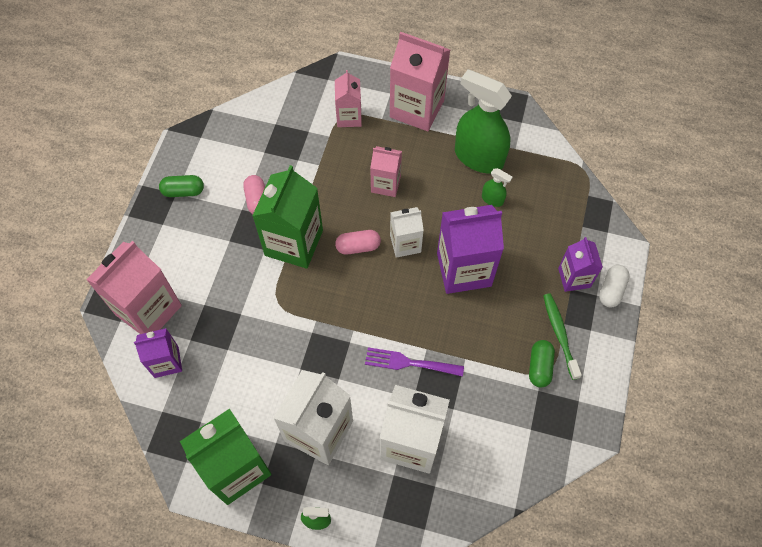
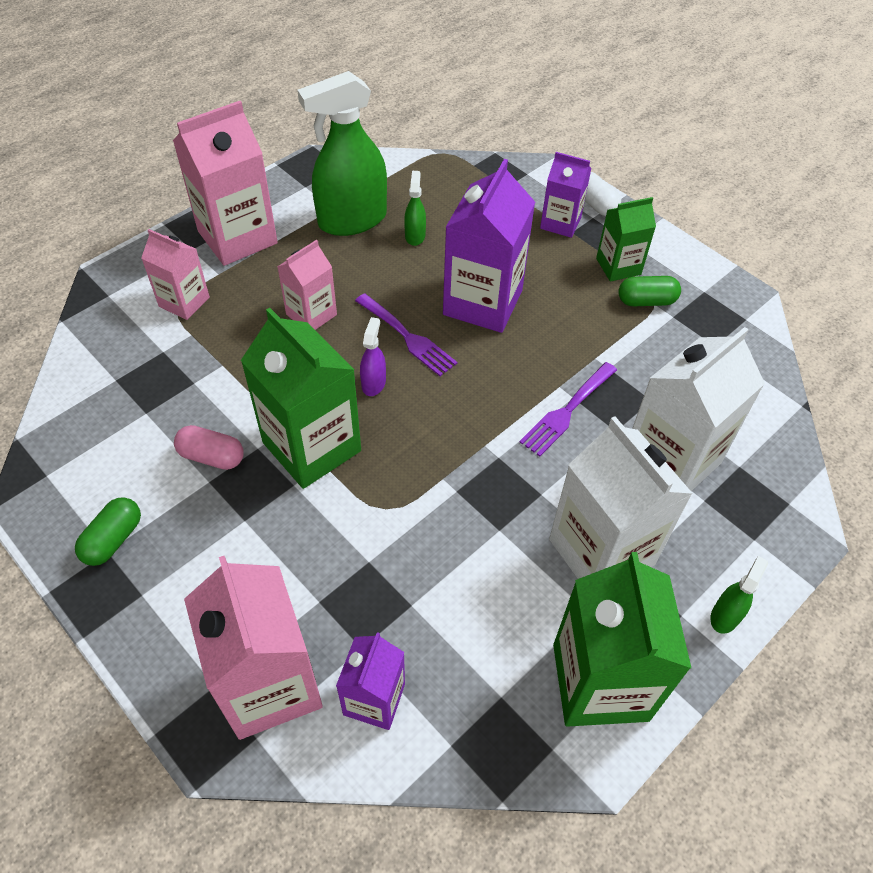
camera: 60 degrees left, 10 degrees down
(358, 247) = (373, 383): pink capsule -> purple spray bottle
(405, 243) = (407, 337): white carton -> purple fork
(492, 199) = (415, 236): green spray bottle -> green spray bottle turned 60 degrees counterclockwise
(539, 367) = (646, 301): green capsule -> green capsule turned 45 degrees counterclockwise
(559, 334) = (618, 266): green toothbrush -> green carton

